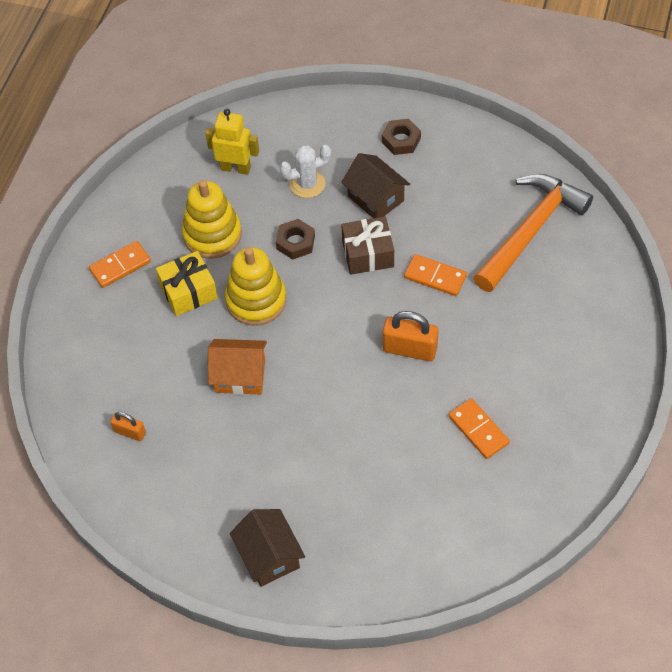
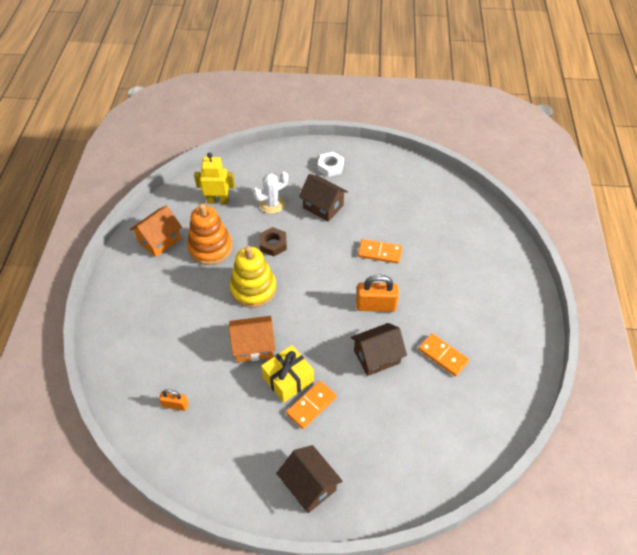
camera: 15 degrees left, 5 degrees down
(120, 266) = (145, 280): orange domino -> orange domino (311, 405)
(148, 213) = (159, 240): none -> orange house
(188, 291) = (201, 290): yellow gift -> yellow gift (288, 379)
(212, 235) = (210, 248): yellow stacking toy -> orange stacking toy
(368, 254) = (327, 244): brown gift -> none
(392, 416) = (377, 357): none -> brown house
(401, 140) = (330, 167): brown nut -> white nut
(530, 231) = (436, 212): orange hammer -> none

